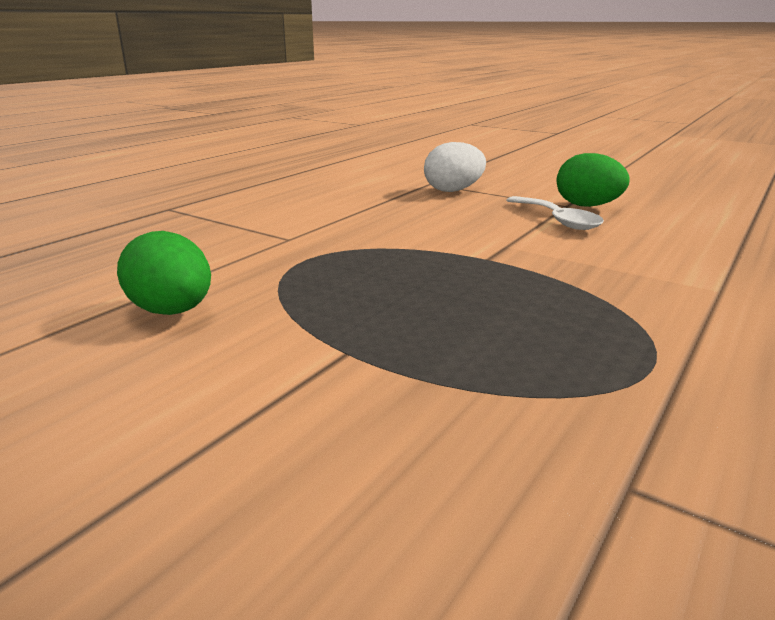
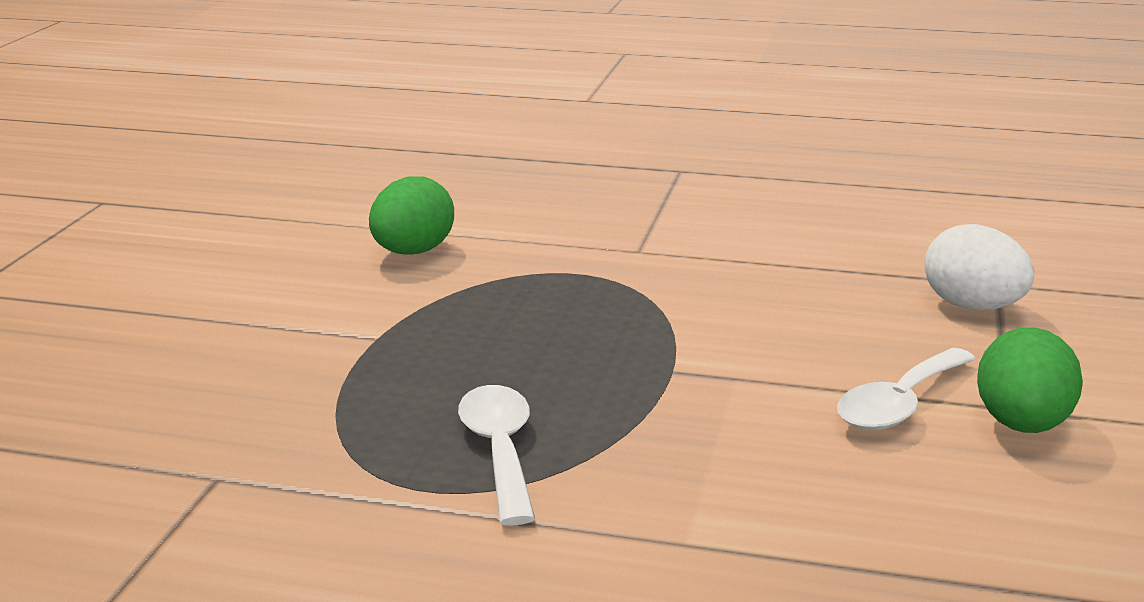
camera: 70 degrees right, 0 degrees up
(592, 327) = (500, 451): none -> white spoon

